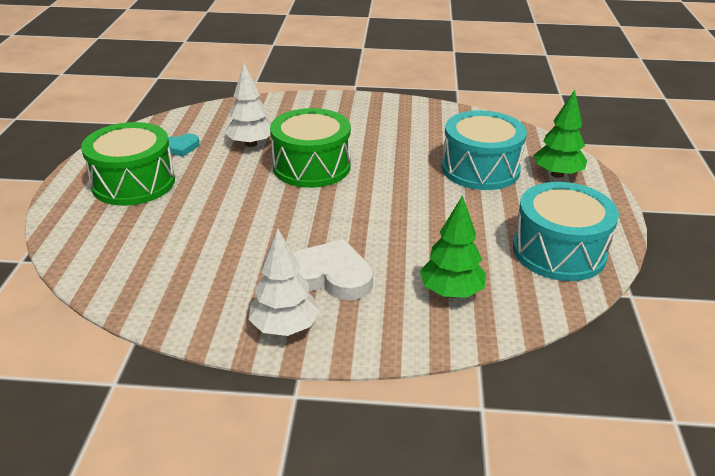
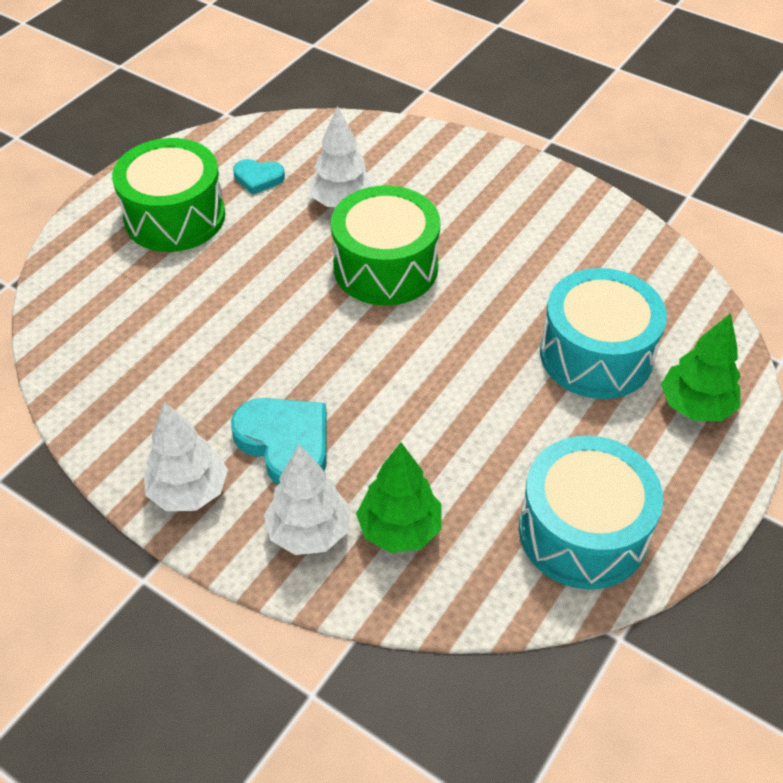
camera: 30 degrees right, 15 degrees up
(330, 276) = (285, 443): white heart -> turquoise heart
(393, 316) = (309, 531): none -> white tree

